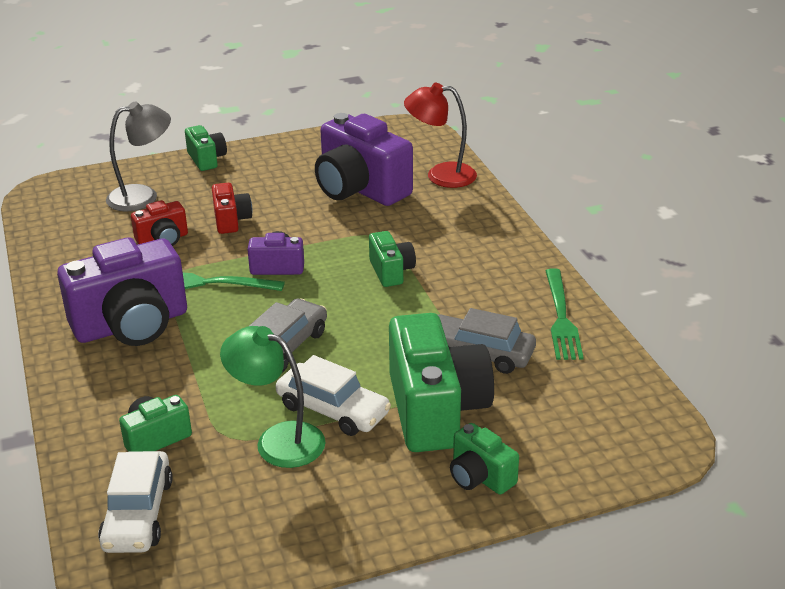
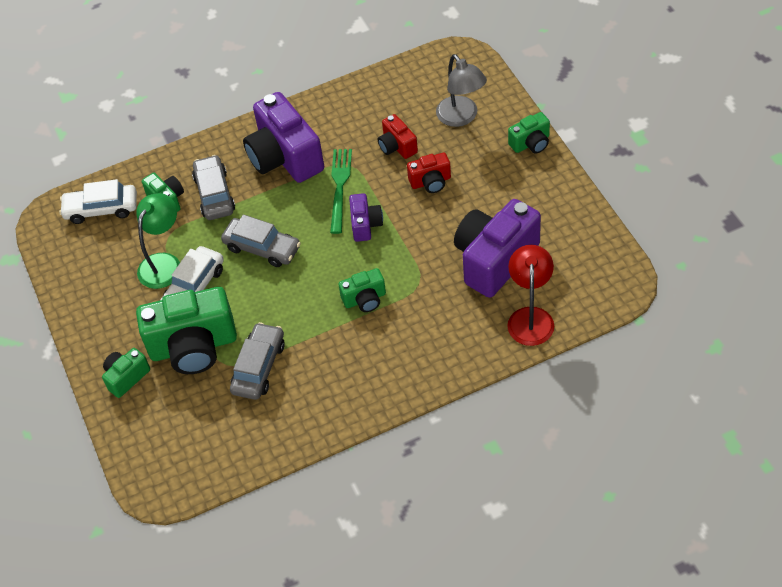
camera: 90 degrees right, 20 degrees up
(167, 389) = (214, 194): none -> grey car
(561, 318) = (306, 421): green fork -> none

